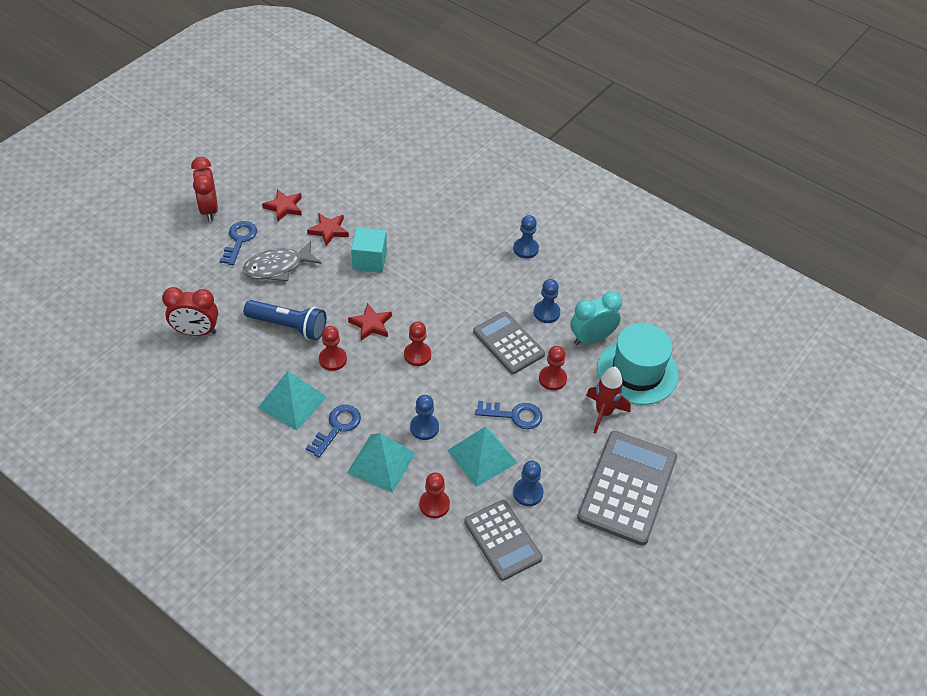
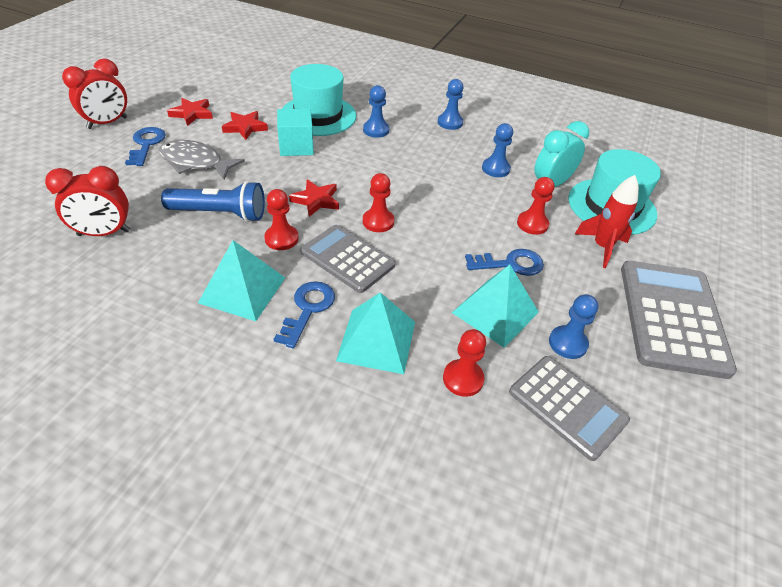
camera: 15 degrees left, 5 degrees down
(209, 210) = (107, 123): red clock -> red clock turned 105 degrees counterclockwise
(277, 267) = (195, 162): grey fish -> grey fish turned 60 degrees clockwise
(400, 223) = (318, 115): none -> turquoise hat
(424, 428) = (414, 292): blue pawn -> blue pawn (376, 130)
(508, 343) = (471, 198): grey calculator -> grey calculator (347, 259)

